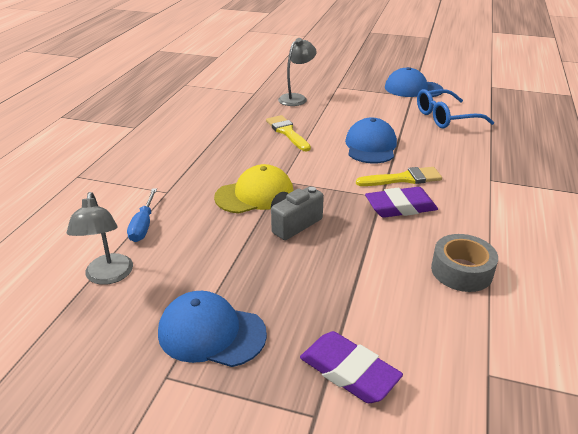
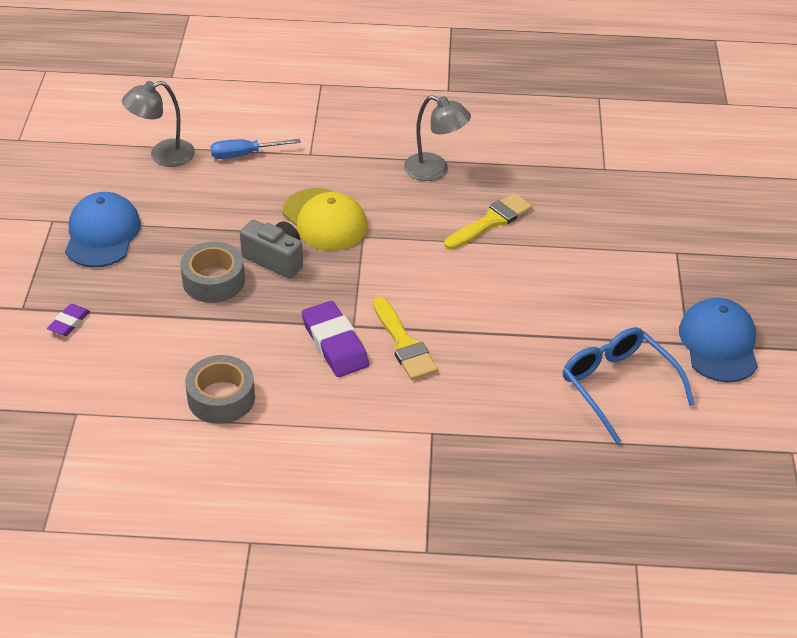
camera: 75 degrees right, 10 degrees up
(296, 98) = (608, 214): grey lamp -> grey lamp (434, 170)
(310, 261) = (213, 280): none -> grey tape
(349, 371) = (69, 322): purple eraser -> purple eraser, size x0.54
(370, 146) = (483, 306): blue cap -> none

